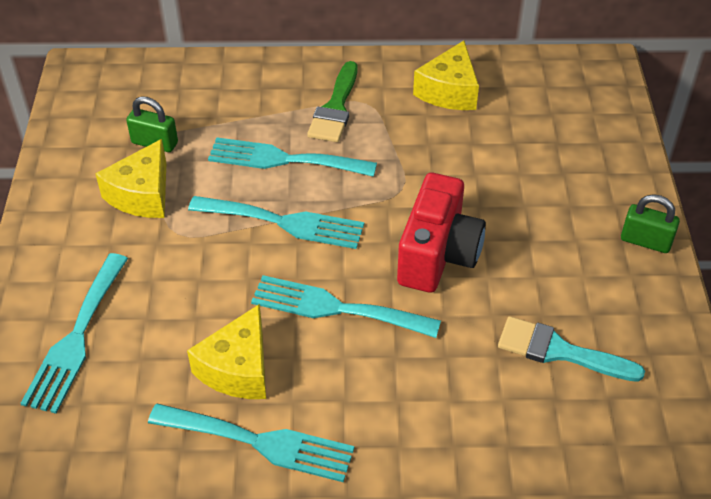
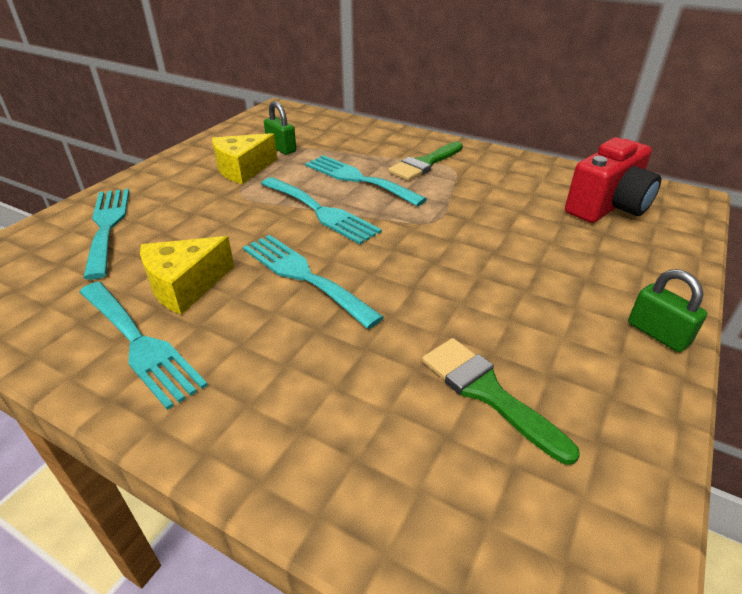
camera: 30 degrees right, 10 degrees down
(76, 338) = (107, 226): turquoise fork -> turquoise fork turned 120 degrees clockwise
(438, 255) = (426, 271): red camera -> red camera (607, 207)
(449, 91) = (526, 178): yellow cheese -> none
(560, 351) = (487, 393): turquoise brush -> green brush

